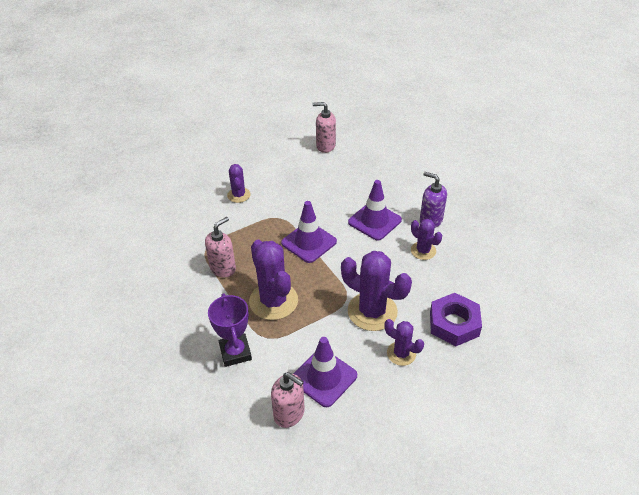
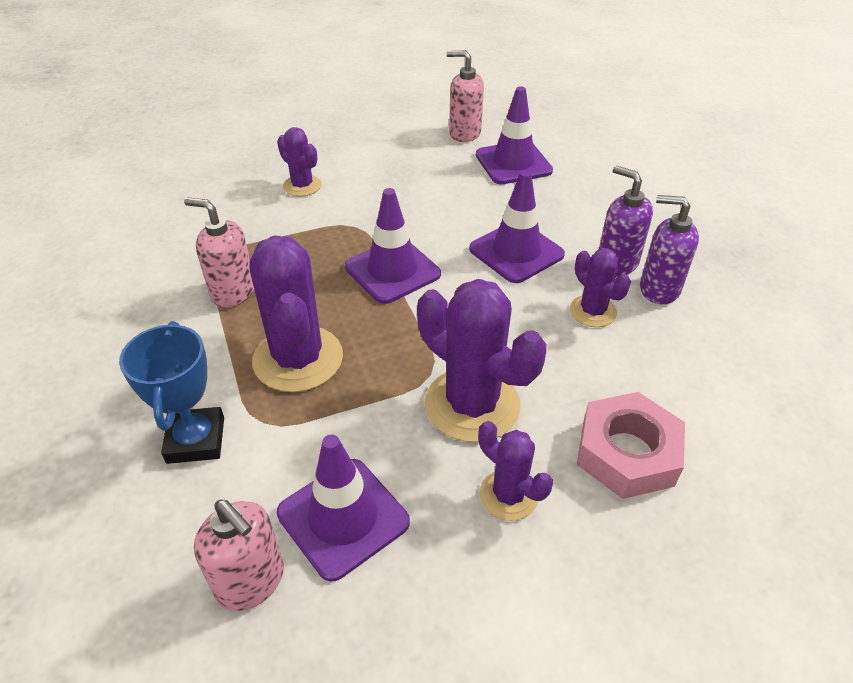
camera: 10 degrees right, 0 degrees up
(223, 268) = (233, 292): pink soap dispenser -> pink soap dispenser turned 120 degrees counterclockwise
(235, 352) = (195, 440): purple trophy -> blue trophy
(239, 195) = (302, 186): purple cactus -> purple cactus turned 45 degrees counterclockwise
(359, 163) = (513, 163): none -> purple traffic cone
(454, 324) = (627, 453): purple nut -> pink nut
(455, 233) = (659, 289): none -> purple soap dispenser

